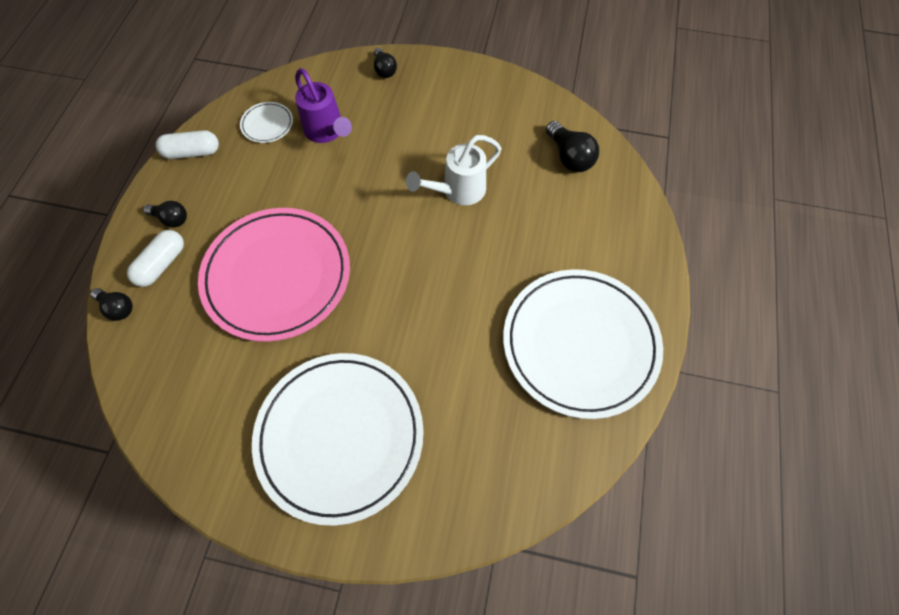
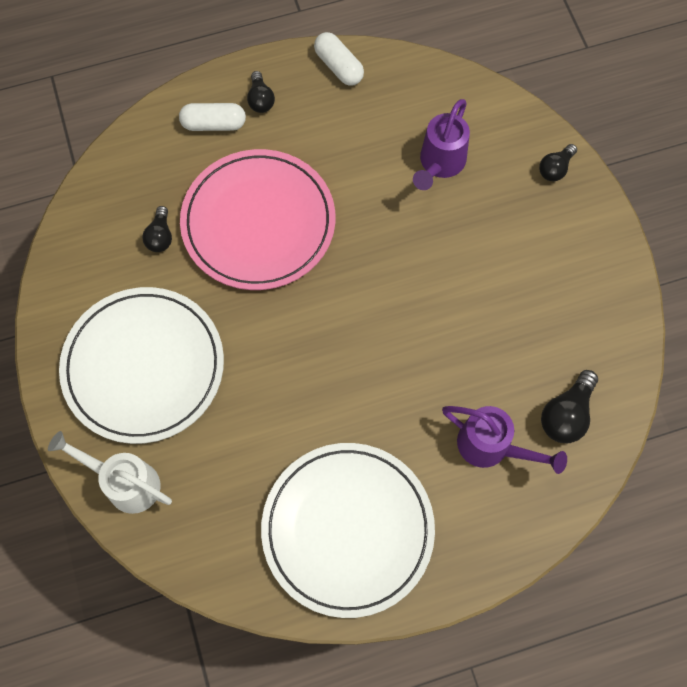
camera: 60 degrees right, 5 degrees up
(118, 308) = (155, 120): black light bulb -> black light bulb (160, 236)
(267, 124) = (412, 106): white plate -> none
(458, 191) = (450, 326): white watering can -> white watering can (125, 482)
(567, 213) = (491, 447): none -> purple watering can

